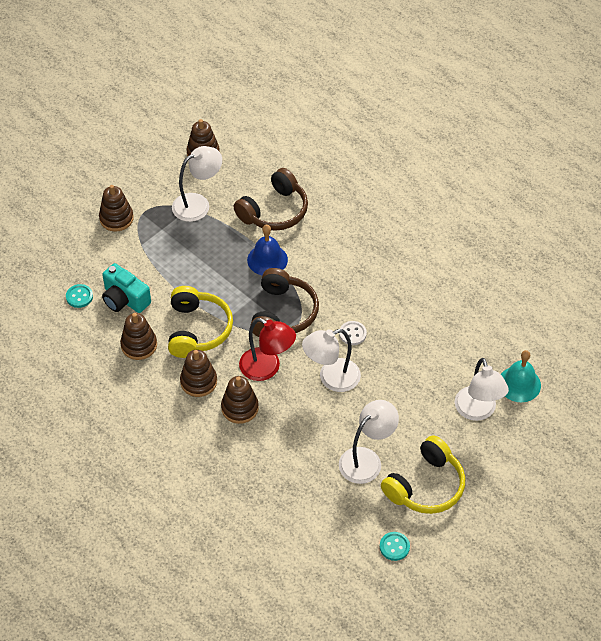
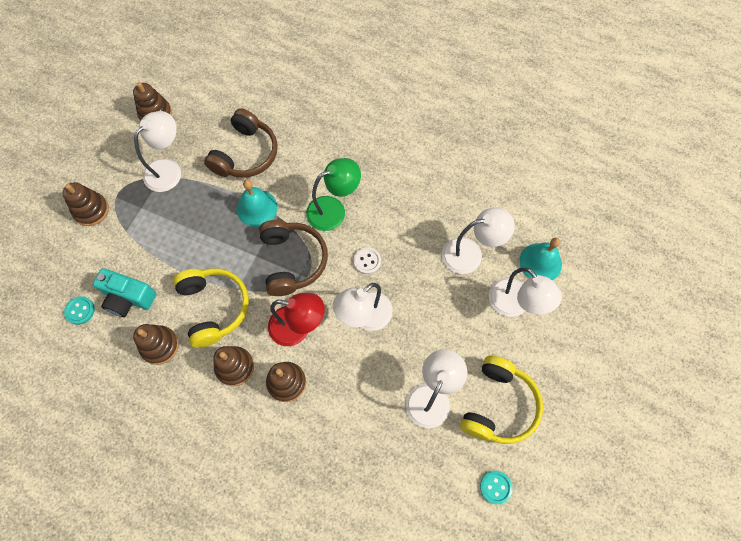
camera: 20 degrees left, 15 degrees up
(267, 260) = (257, 208): blue bell -> turquoise bell
(338, 282) = (333, 210): none -> green lamp
(454, 356) = (470, 253): none -> white lamp

